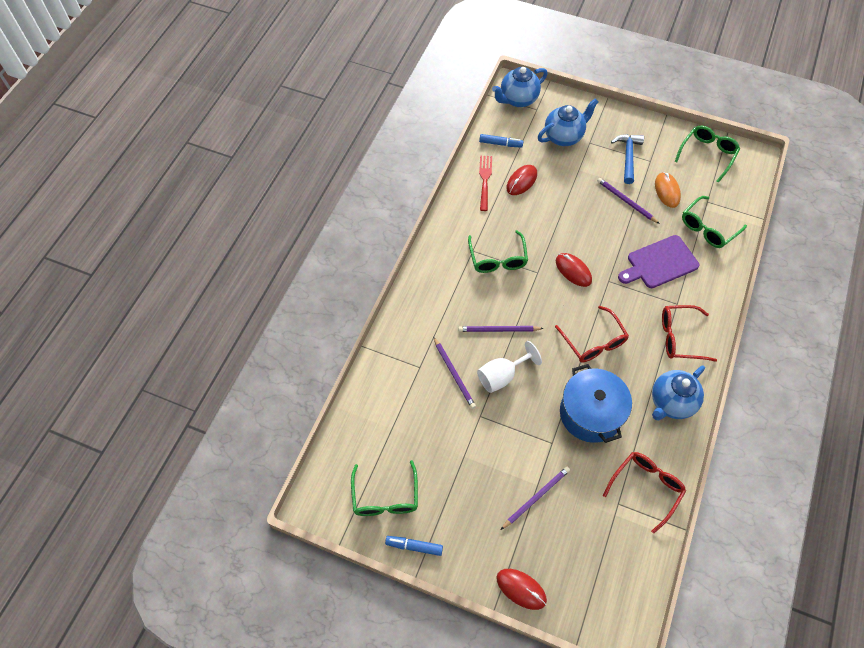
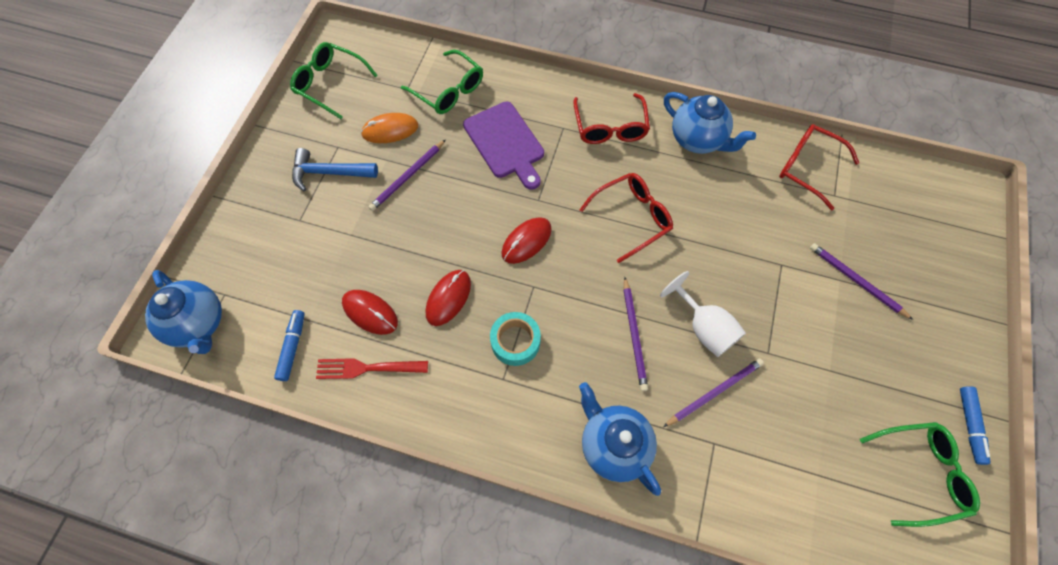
camera: 95 degrees left, 5 degrees up
(497, 259) = (515, 341): green glasses -> turquoise tape
(521, 589) = (969, 294): red mouse -> red mouse (448, 298)
(564, 137) = (285, 255): blue teapot -> blue teapot (613, 445)
(590, 413) = (732, 222): blue pot -> none

